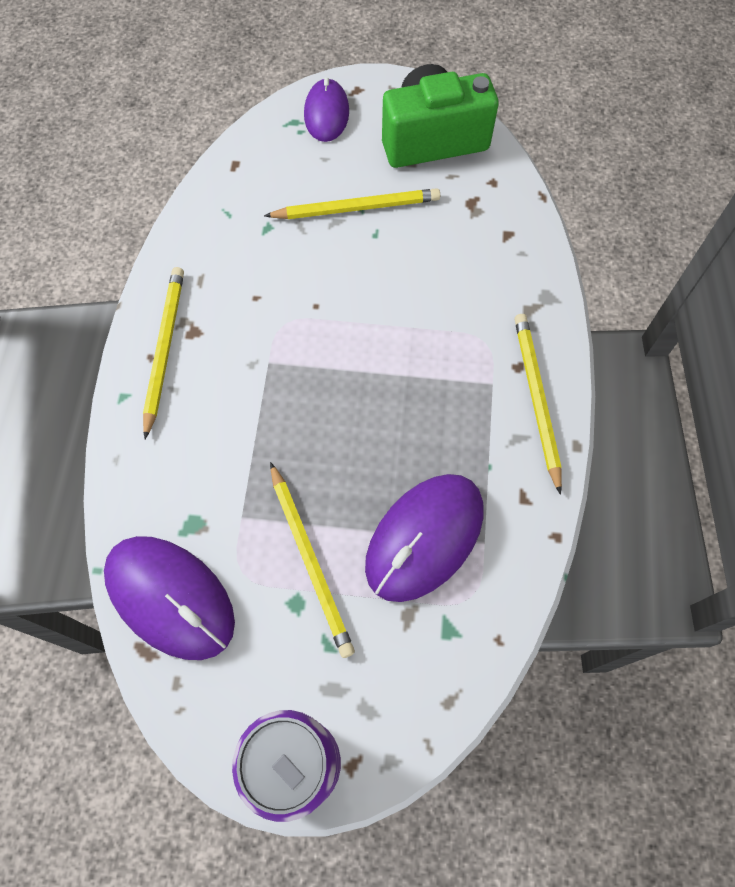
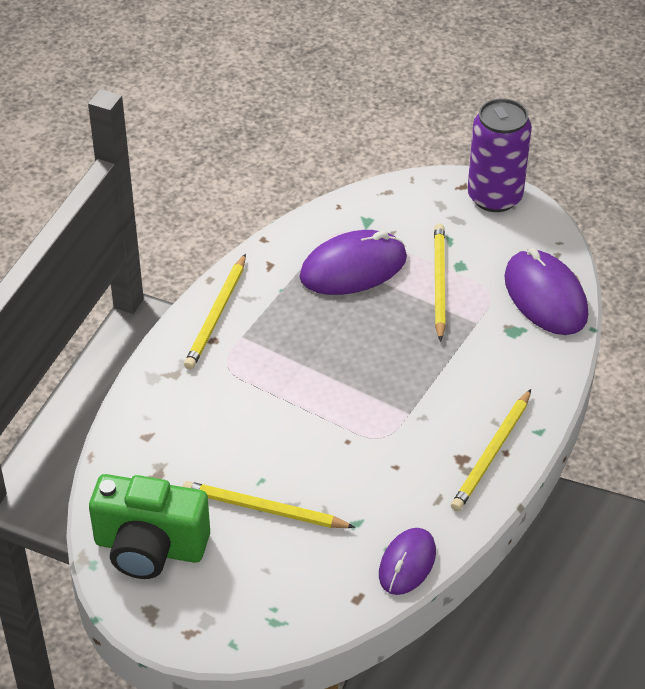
camera: 155 degrees left, 20 degrees down
(326, 113) = (236, 617): purple mouse -> purple mouse (407, 563)

